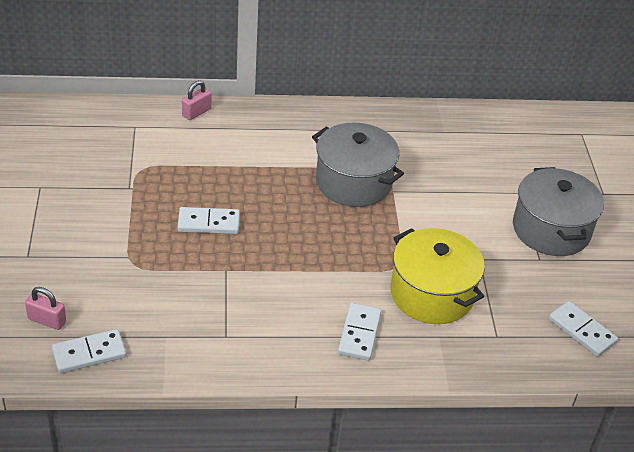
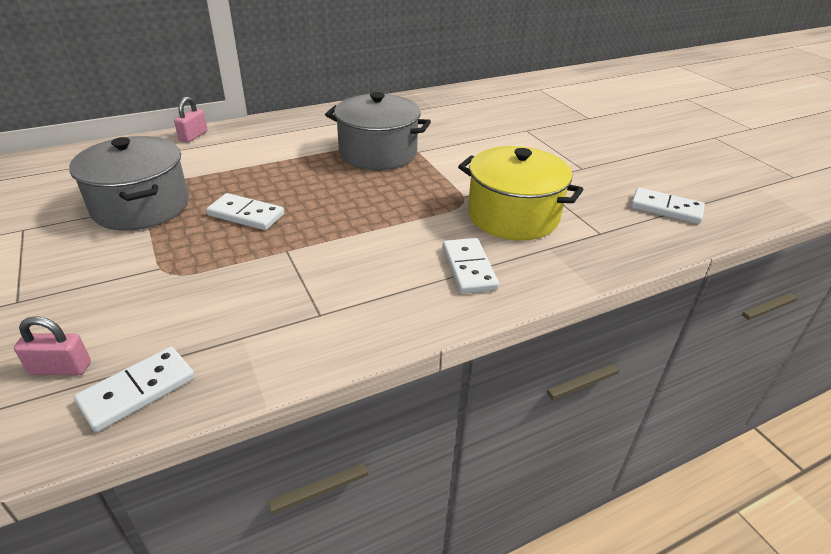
camera: 20 degrees left, 5 degrees down
(208, 223) = (246, 215): white domino -> white domino turned 45 degrees clockwise
(551, 229) = (572, 147): grey pot -> grey pot (141, 206)

